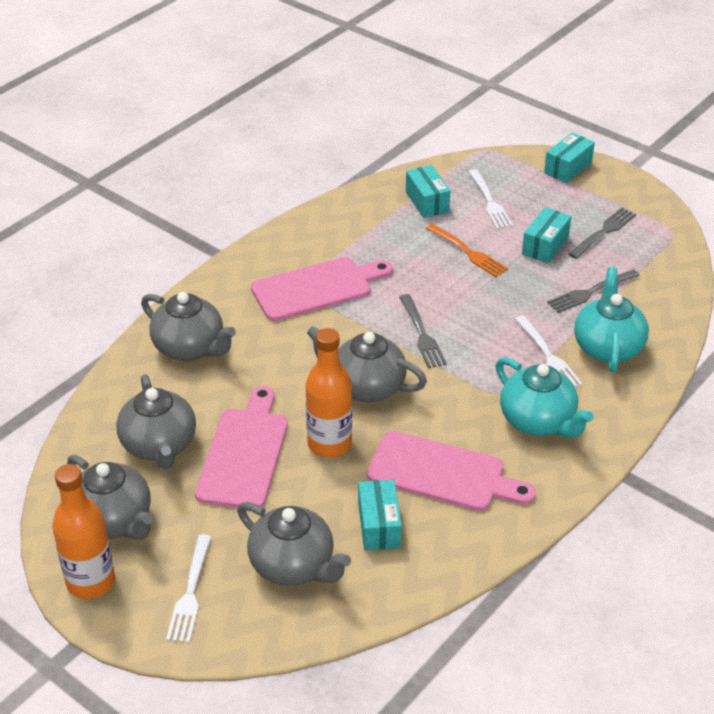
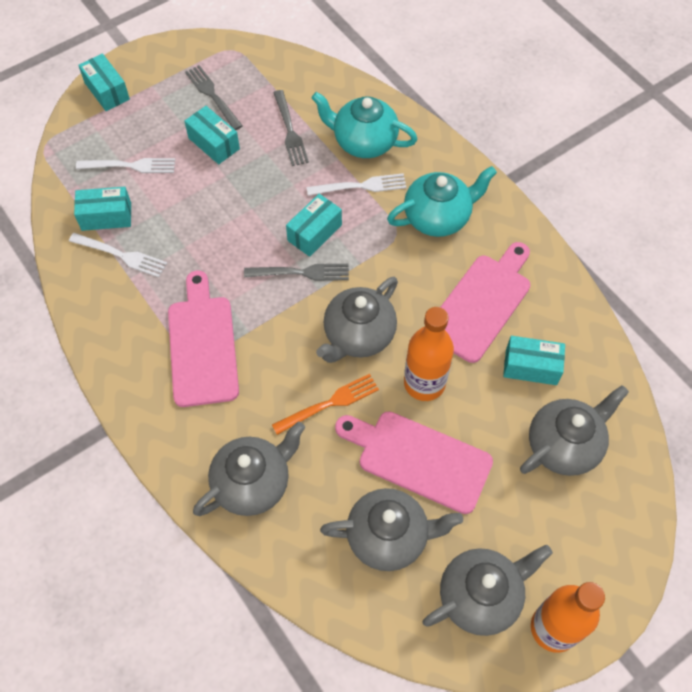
camera: 75 degrees left, 20 degrees up
(190, 592) = (580, 538): white fork -> white fork (121, 255)
(468, 252) = (198, 204): orange fork -> orange fork (329, 403)
(473, 334) = (314, 233): none -> turquoise box

